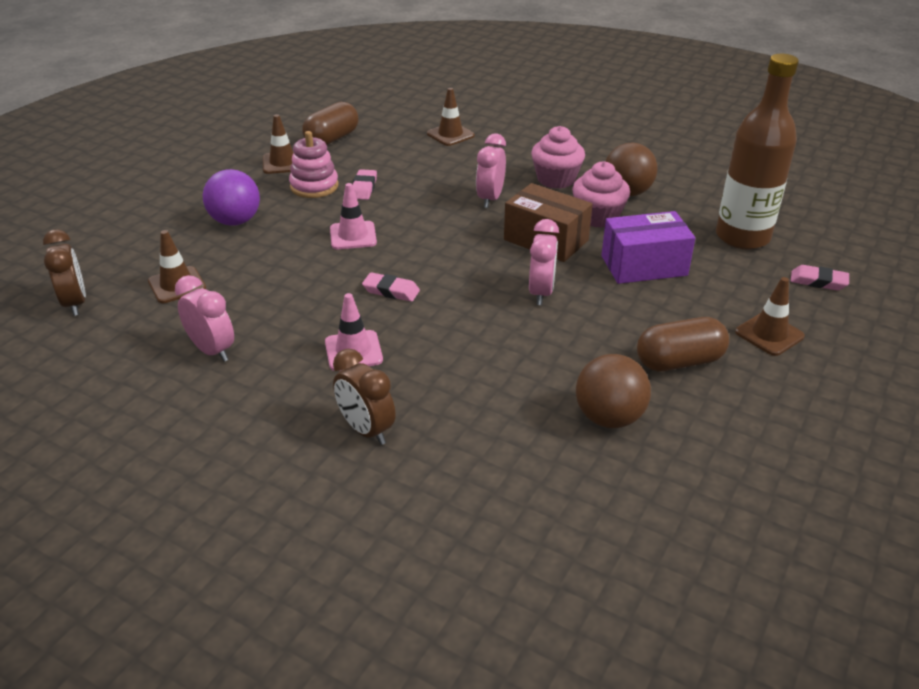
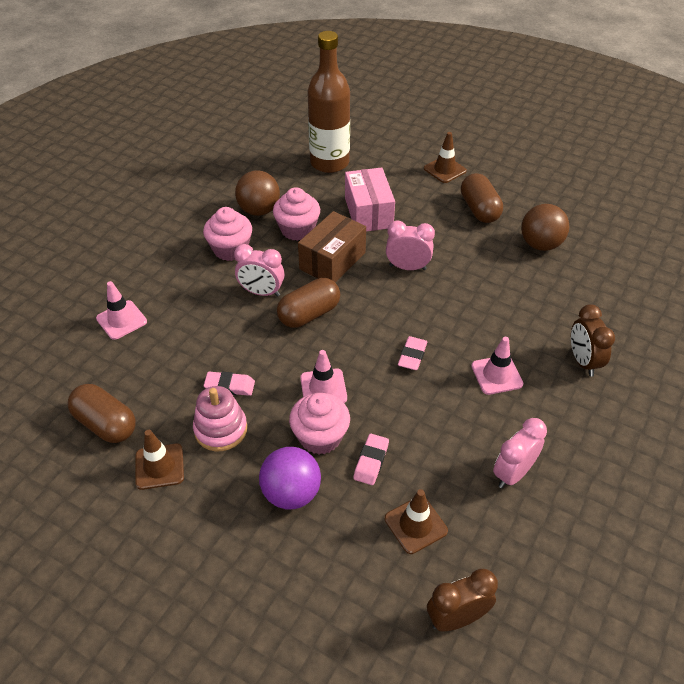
camera: 90 degrees left, 10 degrees up
(293, 234) = (320, 437): none -> pink cupcake
(366, 430) = (583, 361): brown clock -> brown clock turned 120 degrees clockwise
(450, 135) = (121, 320): brown traffic cone -> pink traffic cone
(458, 226) = (309, 314): none -> brown capsule
(643, 265) = (368, 213): purple box -> pink box
(818, 281) = (384, 141): pink eraser -> pink eraser (371, 461)

